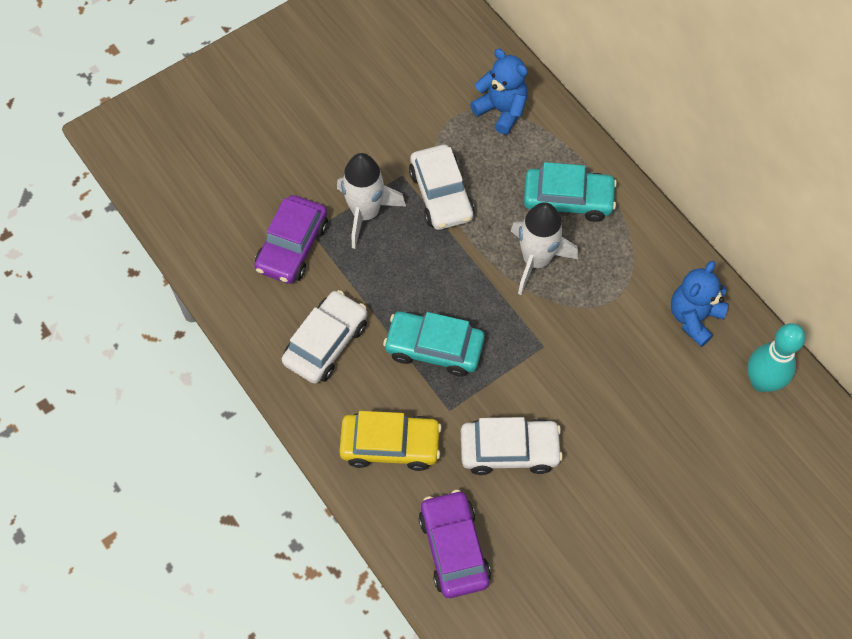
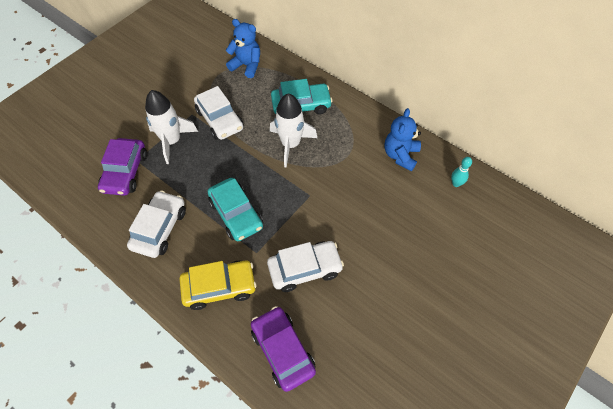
camera: 15 degrees left, 5 degrees down
(434, 348) = (236, 214): turquoise car -> turquoise car turned 120 degrees counterclockwise
(761, 382) = (456, 183): turquoise bowling pin -> turquoise bowling pin, size x0.53

